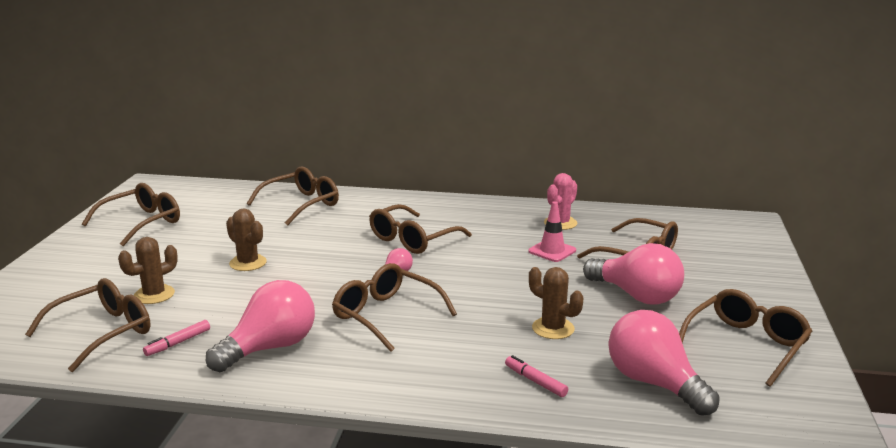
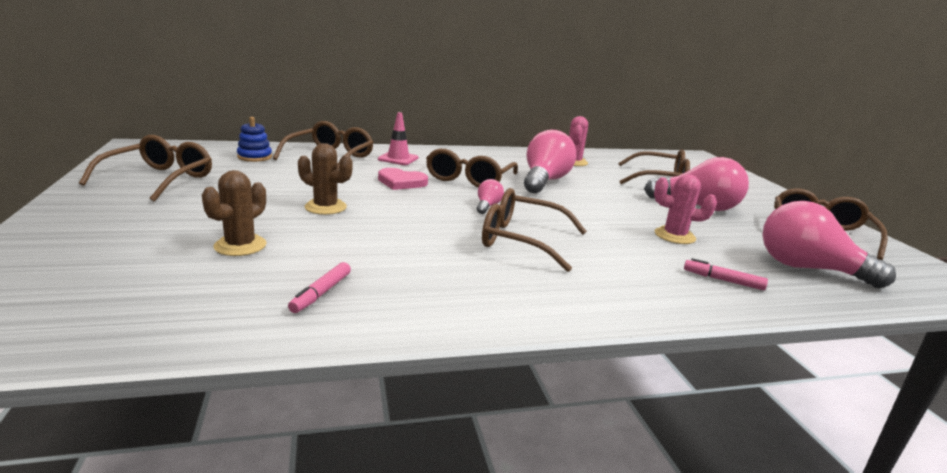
camera: 25 degrees left, 0 degrees up
(103, 332) = (204, 294): brown glasses -> none
(234, 200) = (255, 157): none -> blue stacking toy
(270, 348) = (439, 284): pink light bulb -> pink light bulb (544, 181)
(340, 239) = (401, 182): none -> pink heart
(552, 251) = (593, 180): pink traffic cone -> pink traffic cone (398, 158)
(553, 328) = (674, 236): brown cactus -> pink cactus

